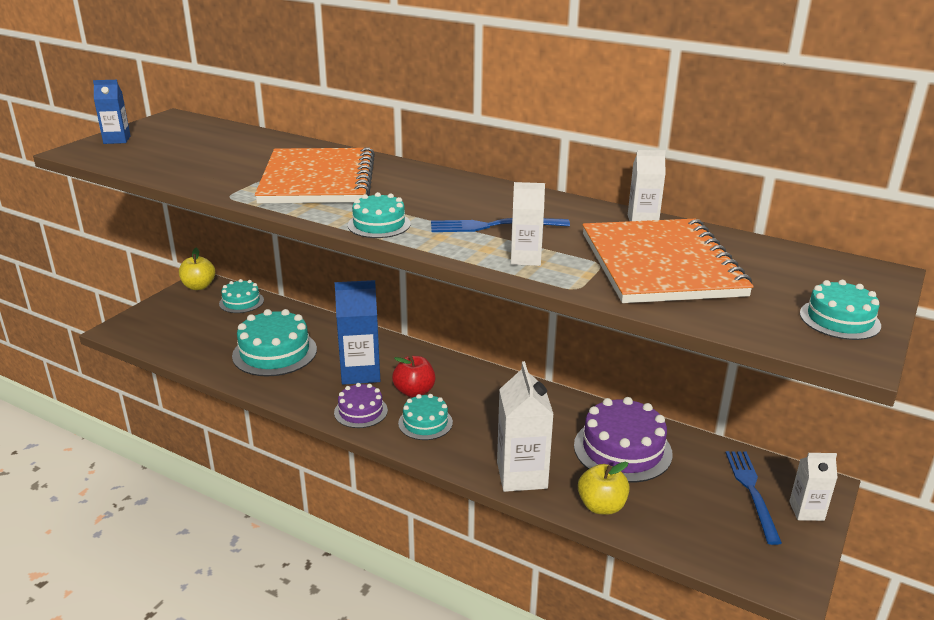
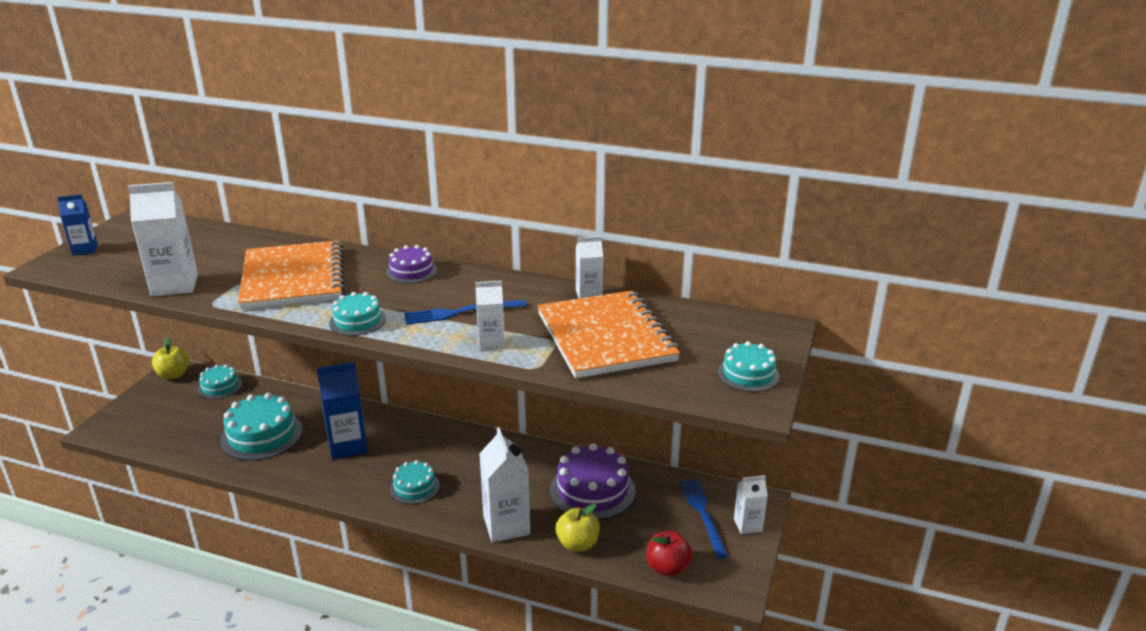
camera: 10 degrees left, 0 degrees up
(196, 177) = (174, 285): none -> white carton
(361, 411) = (353, 484): purple cake -> purple cake (411, 271)
(414, 391) = (401, 458): red apple -> red apple (667, 568)

